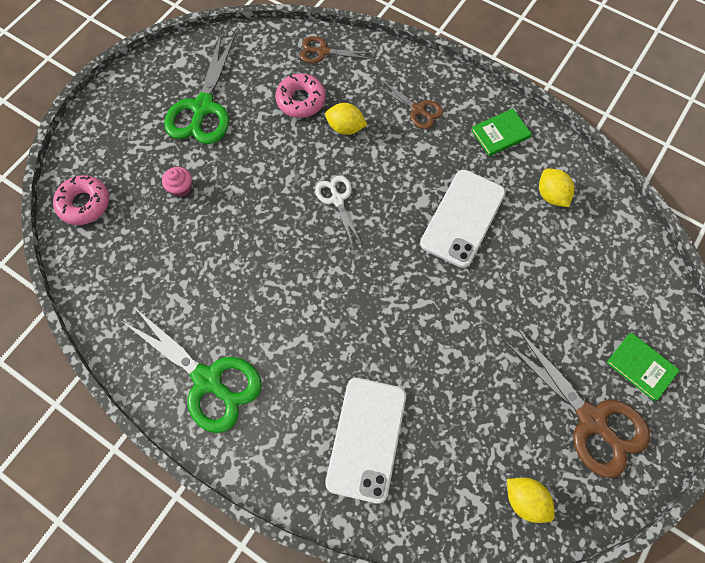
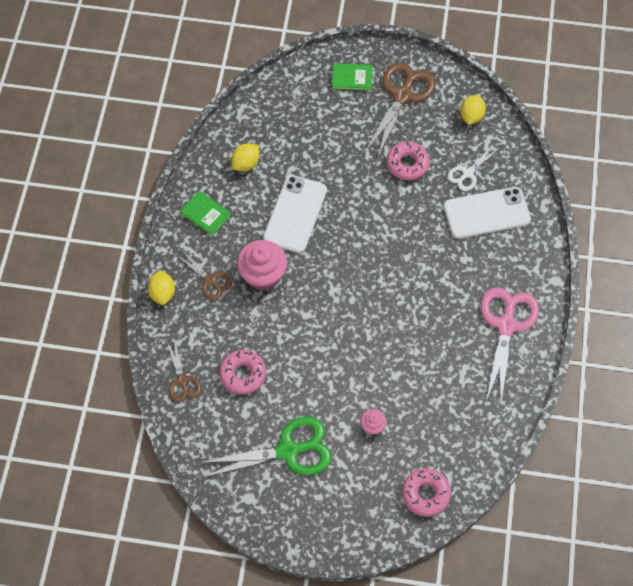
camera: 115 degrees left, 5 degrees down
(208, 380) = (506, 325): green scissors -> pink scissors
(337, 199) = (323, 305): white scissors -> white scissors (467, 173)
(345, 128) = (254, 327): yellow lemon -> yellow lemon (162, 293)
(402, 158) = (263, 274): none -> pink cupcake
(418, 110) = (210, 281): brown scissors -> brown scissors turned 120 degrees clockwise
(463, 218) = (295, 214): white phone -> white phone turned 75 degrees counterclockwise
(480, 374) = (407, 164): none -> pink donut
(641, 367) = (352, 78): green book -> green book turned 75 degrees clockwise

